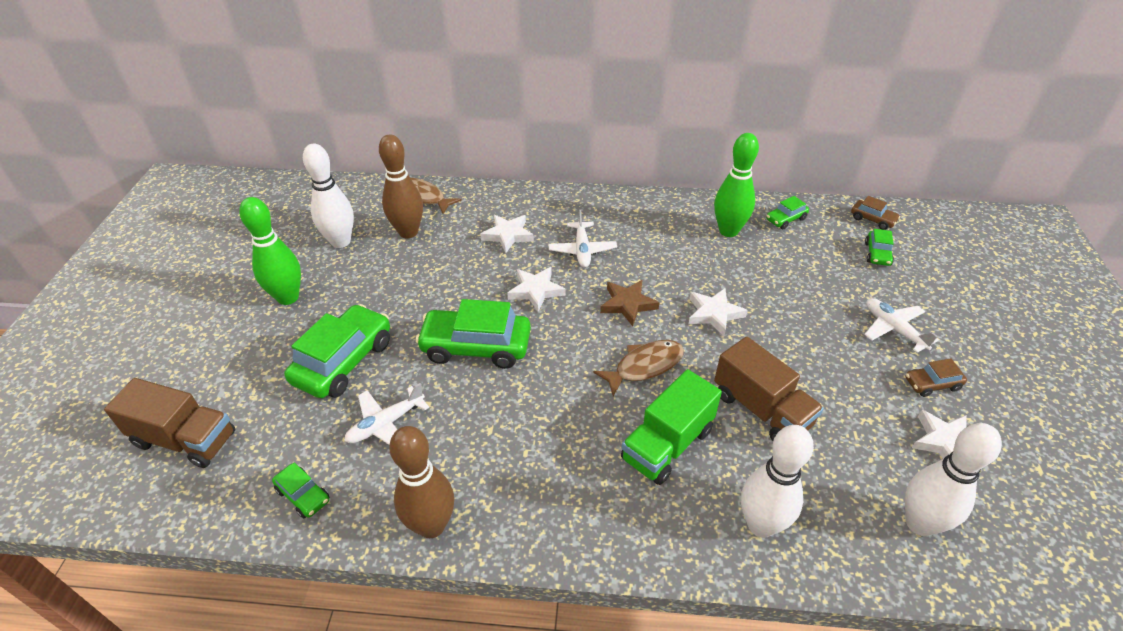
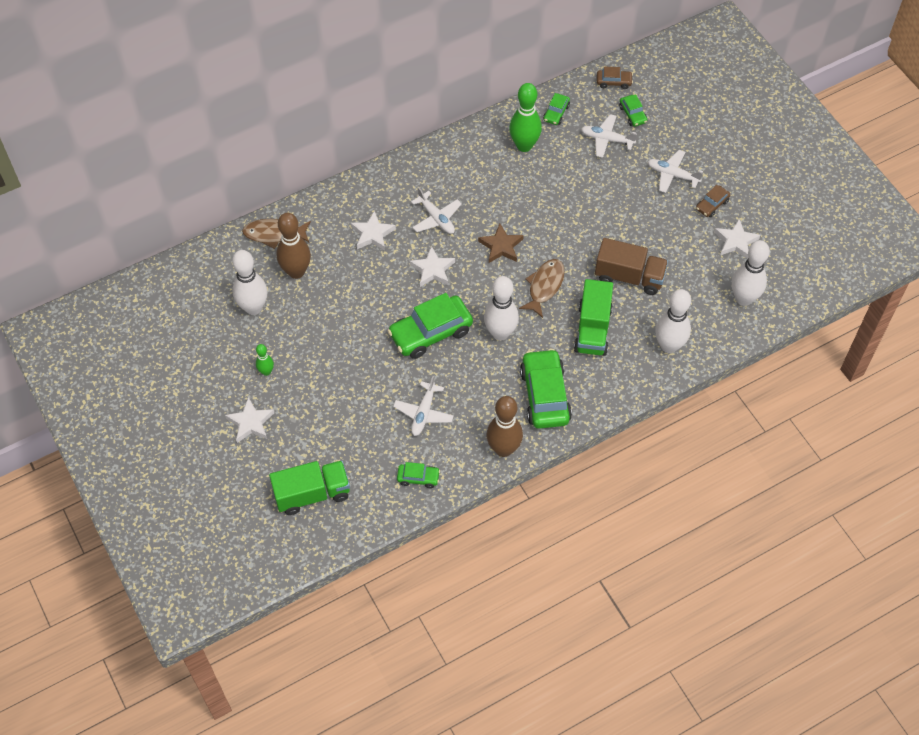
camera: 35 degrees left, 15 degrees up
(185, 439) = (312, 494): brown truck -> green truck
(288, 297) = (266, 371): green bowling pin -> green bowling pin, size x0.51
(344, 361) = (356, 391): green car -> green car (545, 395)
(551, 388) = (500, 333): none -> white bowling pin
(714, 314) = (560, 223): white star -> white star (250, 422)
(829, 263) = (606, 139): none -> white plane

